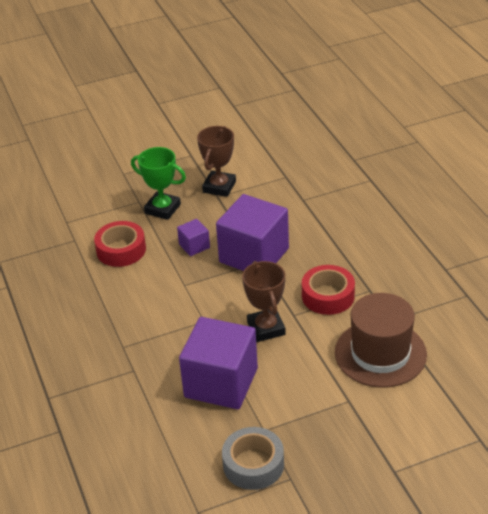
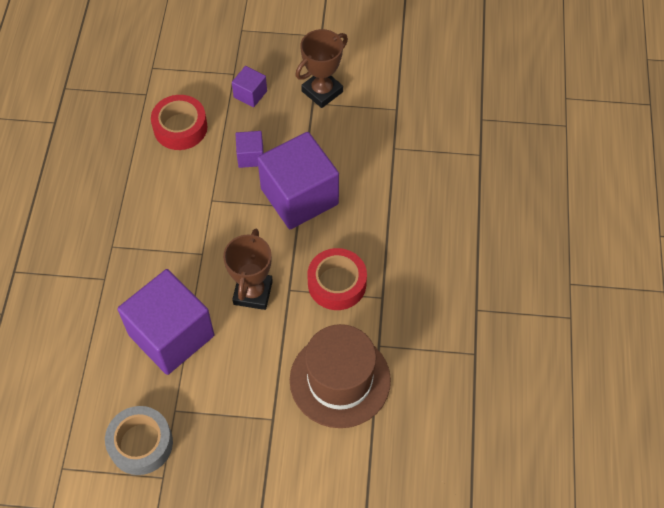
camera: 25 degrees right, 20 degrees up
(162, 209) = (250, 94): green trophy -> purple cube

